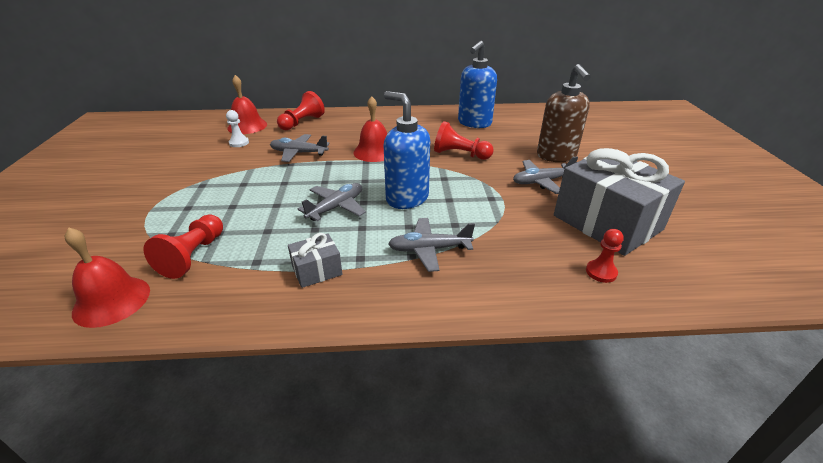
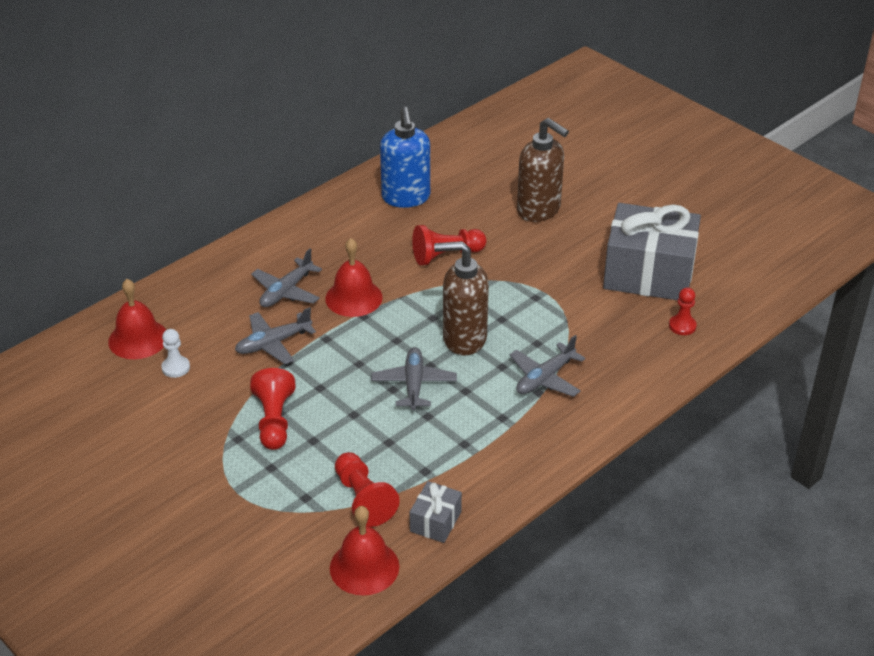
camera: 40 degrees left, 5 degrees up
(302, 122) = (200, 298): red pawn -> red pawn (274, 421)
(317, 270) = (484, 447): grey gift -> grey gift (435, 521)
(406, 198) = (463, 339): blue soap dispenser -> brown soap dispenser
(541, 182) = (558, 253): grey plane -> grey plane (286, 291)

